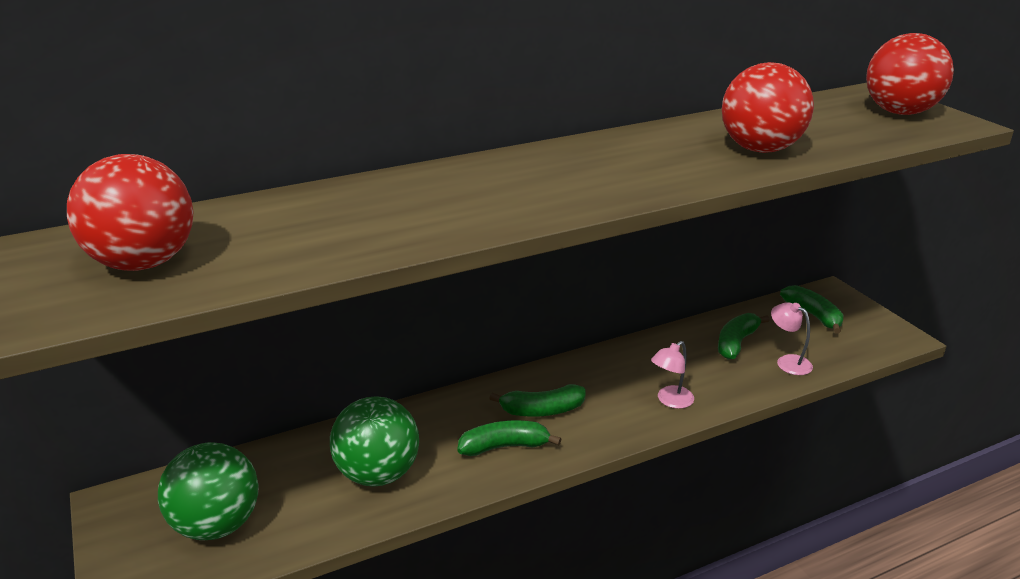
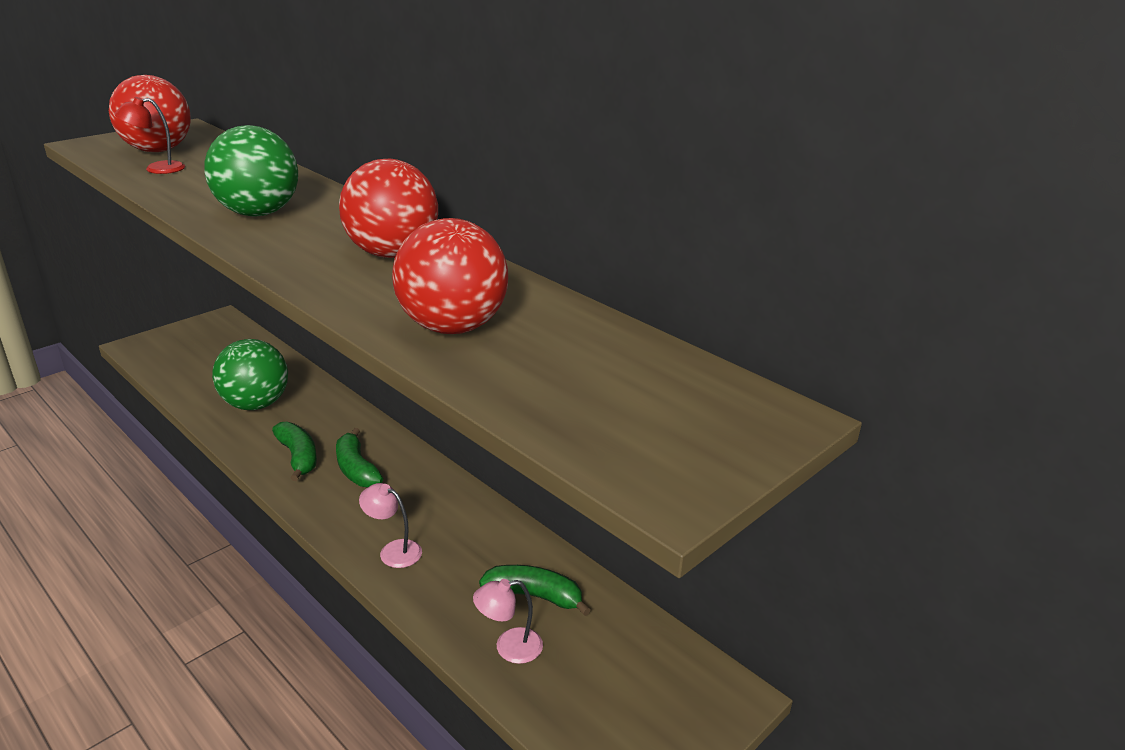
camera: 70 degrees right, 0 degrees up
(217, 525) = (198, 357): green ball -> green ball (258, 213)
(239, 262) = (156, 169): none -> red lamp
(787, 362) = (509, 647): pink lamp -> pink lamp turned 135 degrees counterclockwise
(813, 315) = (645, 673): green banana -> none
(900, 112) = (684, 434): red ball -> red ball (392, 254)

